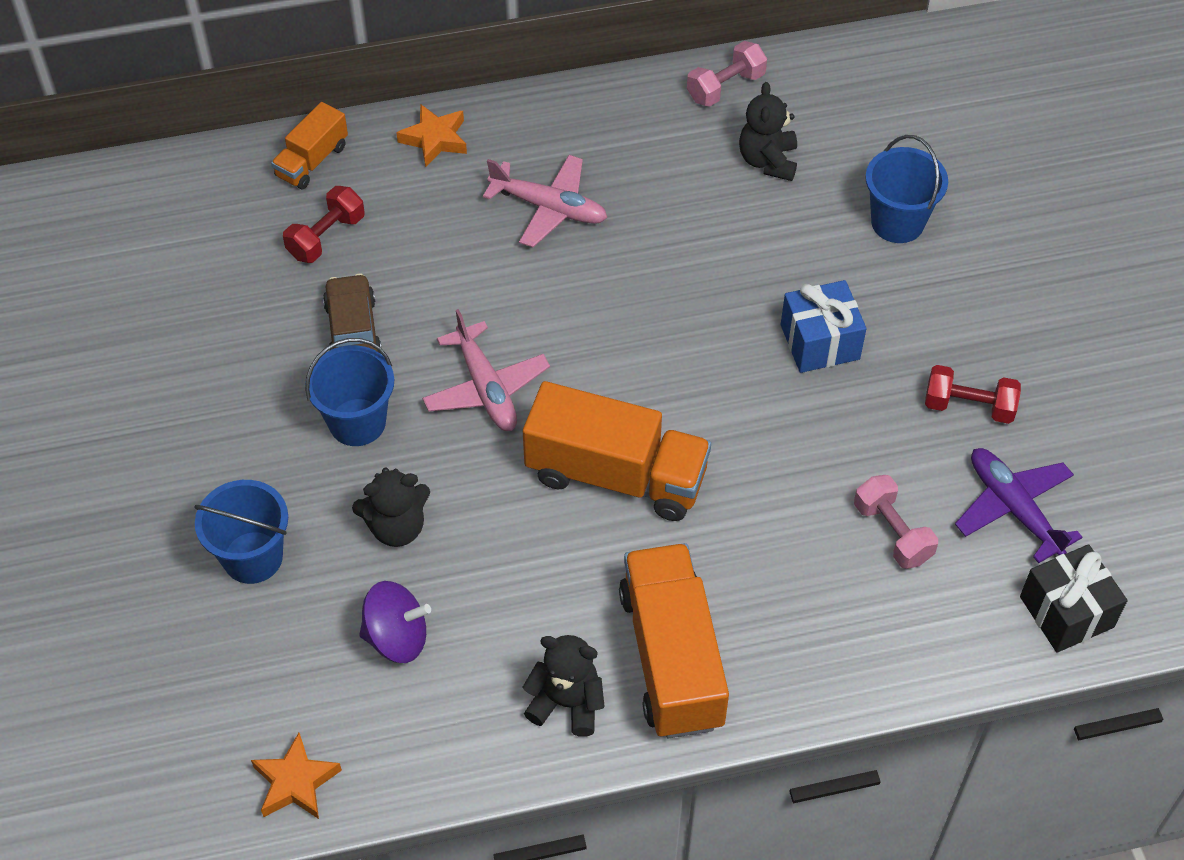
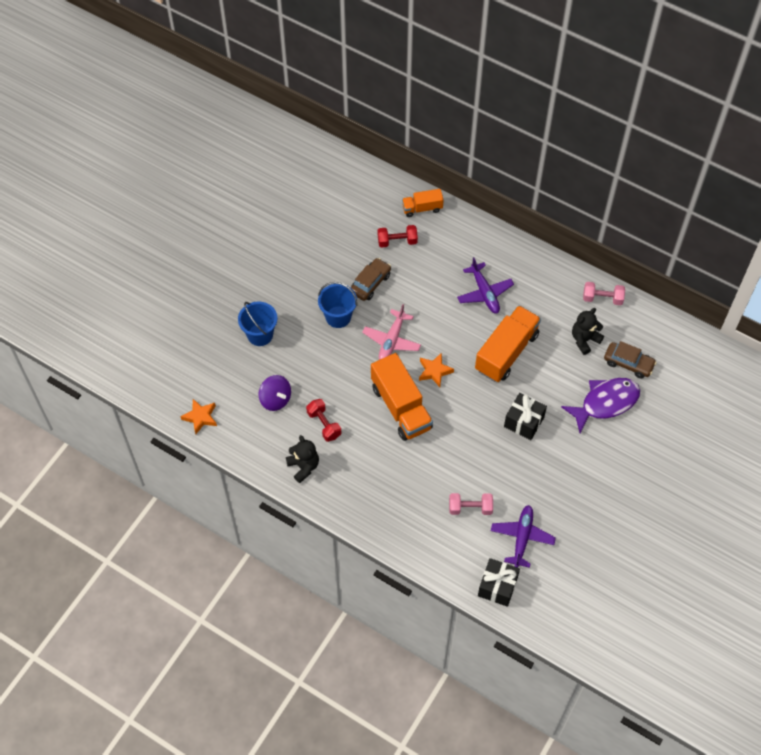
camera: 45 degrees right, 5 degrees up
(396, 527) = (313, 363): black teddy bear -> none
(435, 139) = (473, 234): orange star -> orange star (434, 371)
(549, 208) = (484, 293): pink plane -> purple plane
(671, 658) = (351, 482): orange truck -> orange truck (506, 352)
(820, 342) = (524, 422): blue gift -> black gift
(863, 145) = (628, 363): none -> brown car
(892, 532) = (470, 508): pink dumbbell -> pink dumbbell turned 75 degrees clockwise
(897, 222) = (605, 403): blue bucket -> purple fish
(969, 406) = (549, 490): red dumbbell -> red dumbbell (324, 424)

